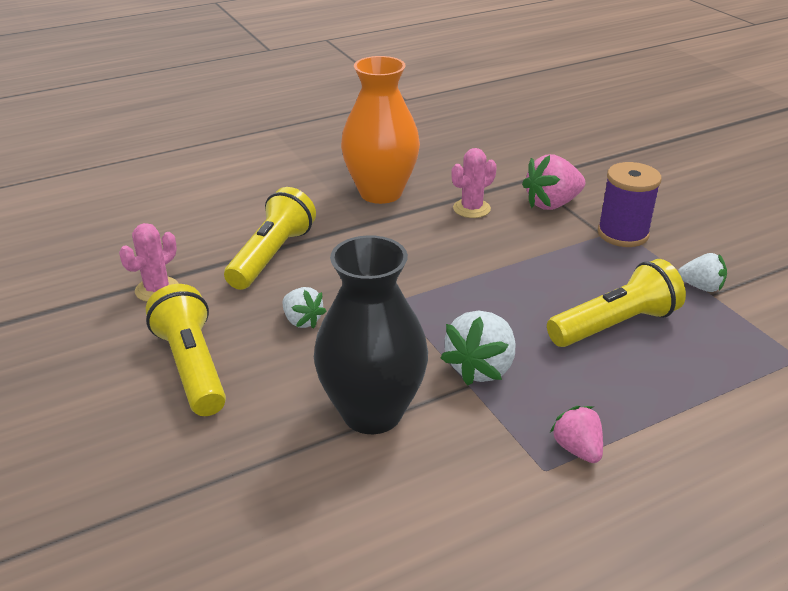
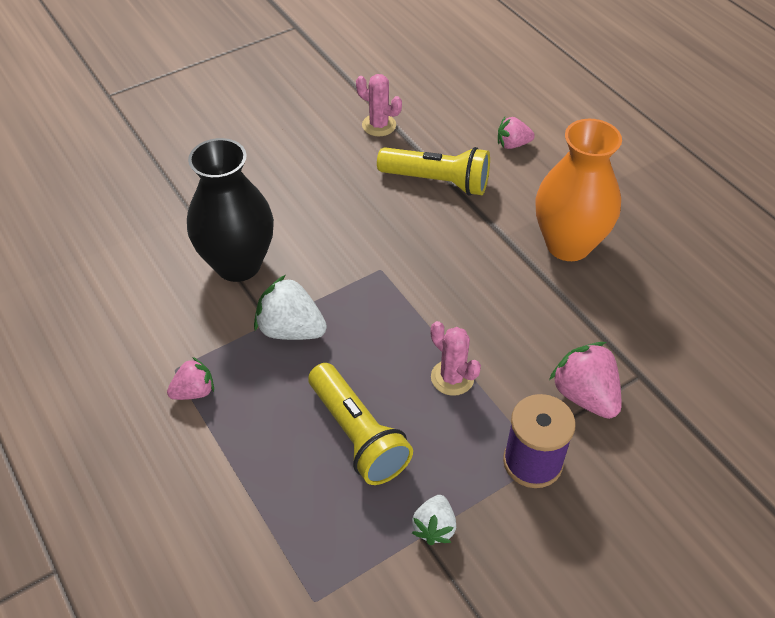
camera: 85 degrees right, 15 degrees up
(192, 366) = (288, 162): yellow flashlight -> none
(232, 207) = (512, 144): none -> pink strawberry
(302, 321) = (346, 212): white strawberry -> none
(471, 209) = (554, 321): pink cactus -> pink cactus (452, 378)

